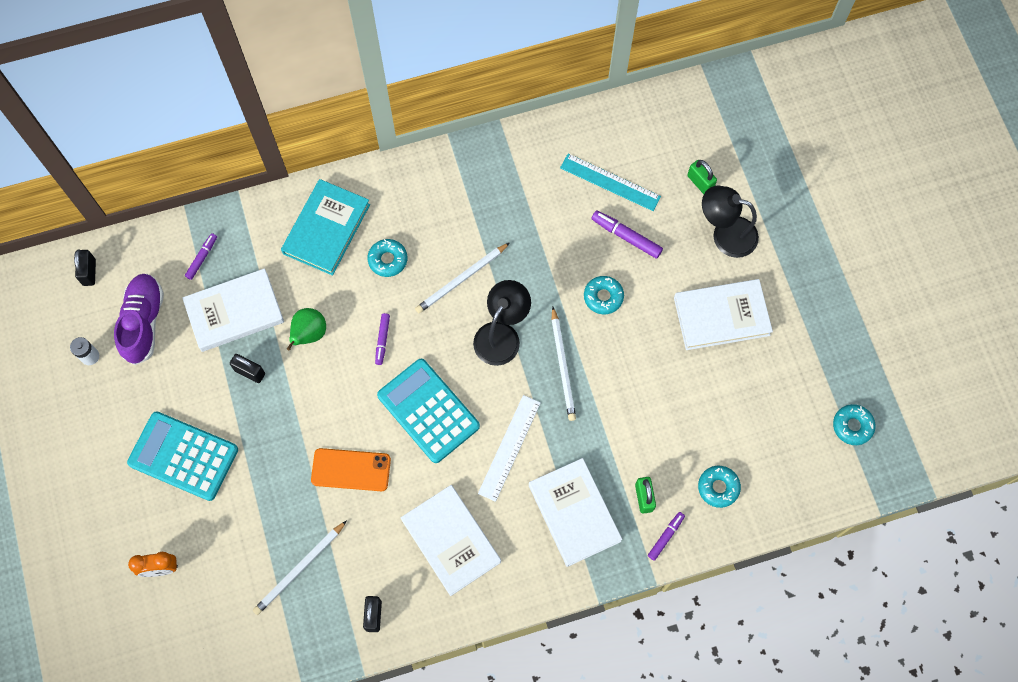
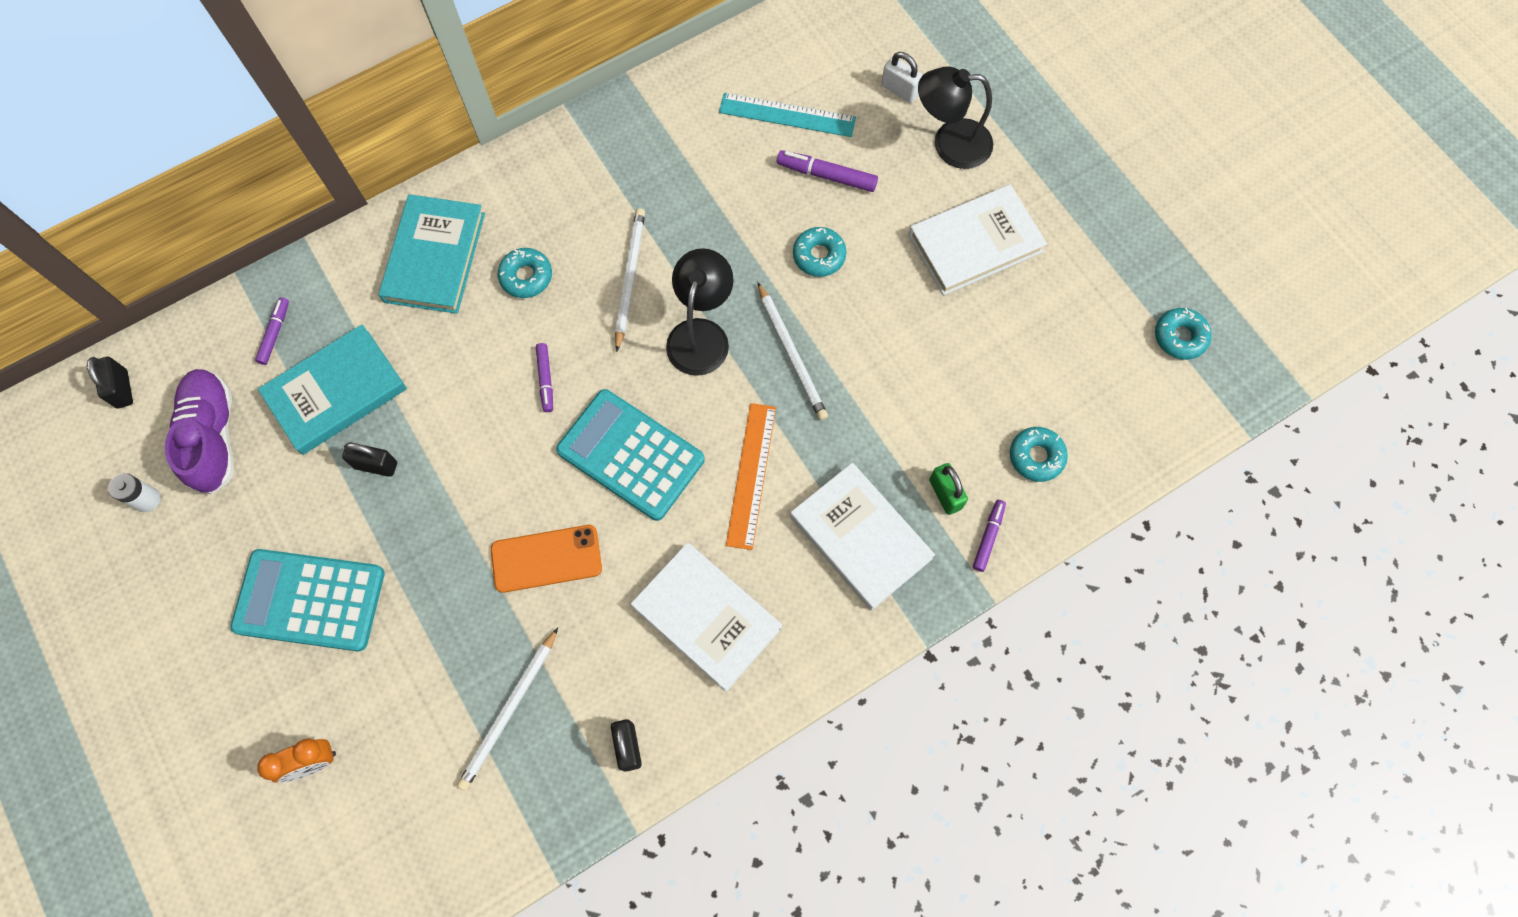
camera: 15 degrees left, 0 degrees up
(234, 312) = (336, 392): white book -> turquoise book
(309, 334) = (445, 396): green pear -> none
(461, 279) = (629, 278): white pencil -> white pencil turned 150 degrees clockwise
(509, 447) = (751, 475): white ruler -> orange ruler
(700, 183) = (899, 90): green padlock -> white padlock

